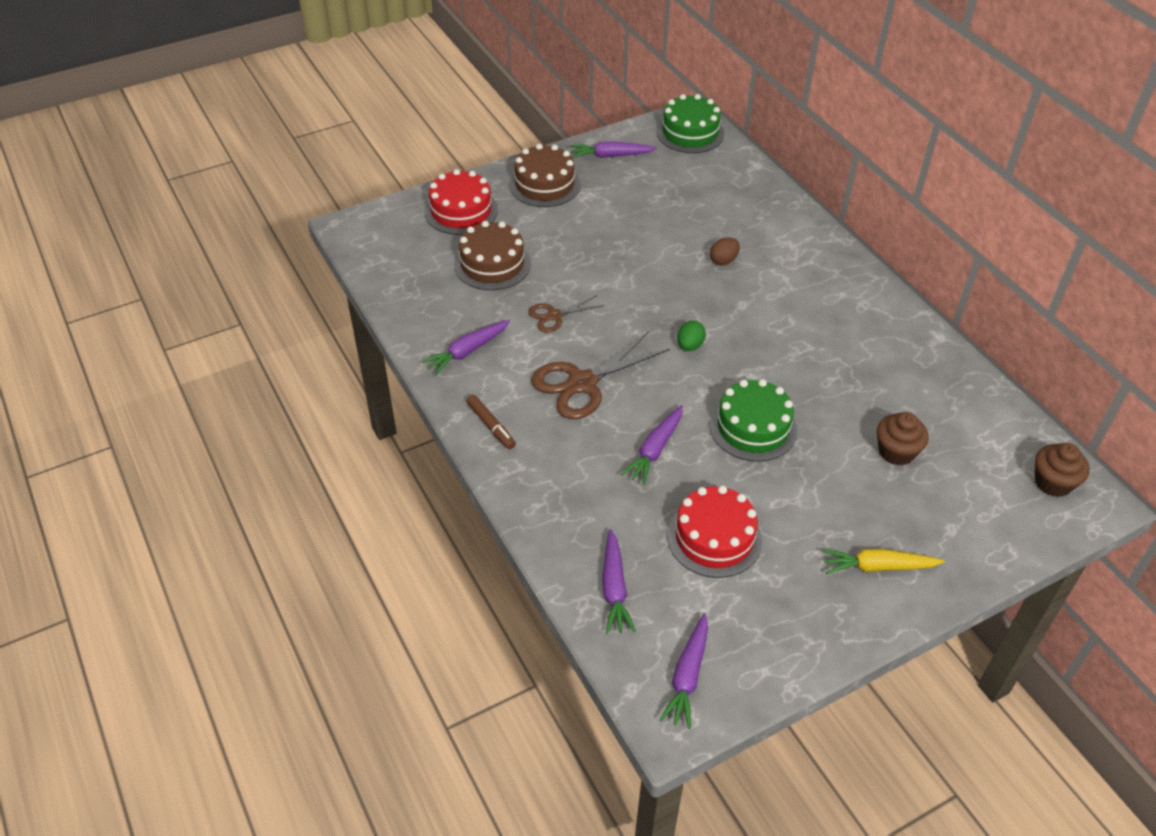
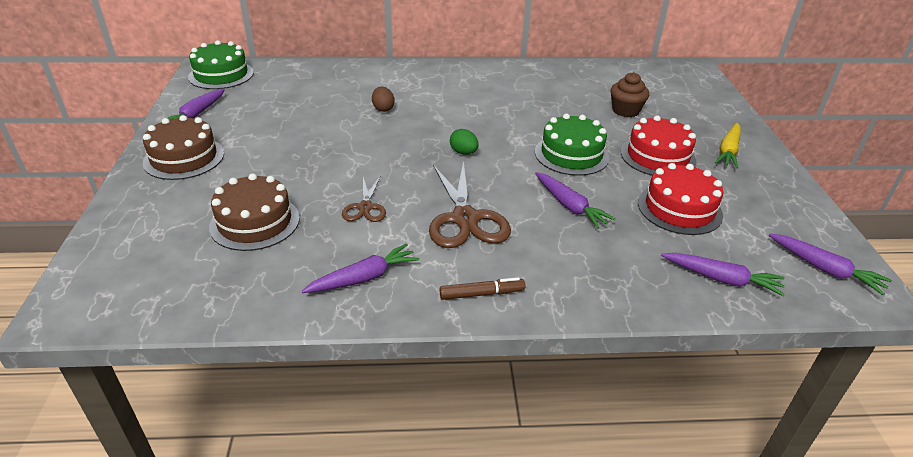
camera: 65 degrees left, 10 degrees down
(461, 211) = (151, 218): red cake -> red cake (657, 156)
(467, 351) = (364, 278): purple carrot -> purple carrot turned 105 degrees counterclockwise
(1053, 482) = (675, 74): brown cupcake -> none

